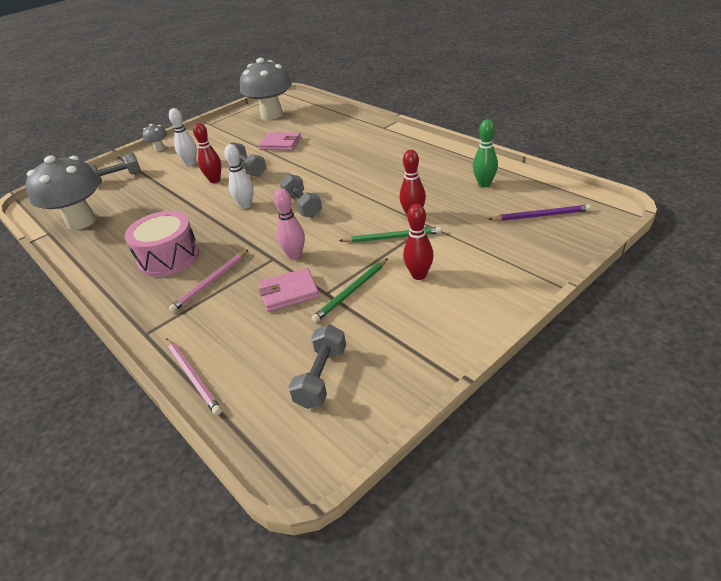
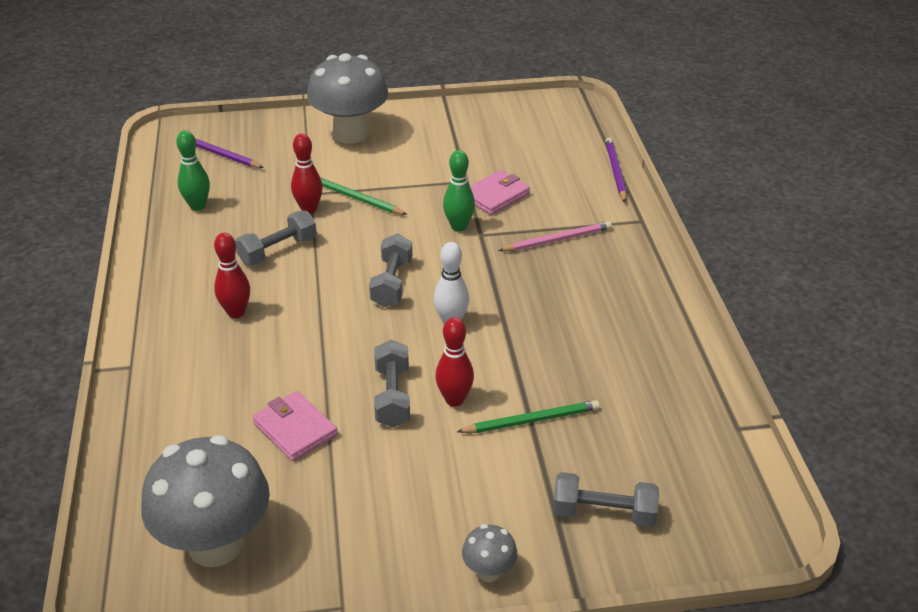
camera: 150 degrees left, 0 degrees up
(81, 222) = (684, 424): grey mushroom -> grey mushroom (350, 134)
(168, 257) = (586, 292): pink drum -> none
(190, 163) = (462, 473): white bowling pin -> none
(193, 376) = (615, 171): pink pencil -> purple pencil
(289, 292) = (495, 196): pink wallet -> pink wallet turned 60 degrees counterclockwise
(295, 255) = (459, 226): pink bowling pin -> green bowling pin
(321, 377) = (524, 133): grey dumbbell -> grey dumbbell (278, 251)
(351, 291) = (446, 172): green pencil -> green pencil (531, 420)
(419, 275) = (381, 159): red bowling pin -> red bowling pin (236, 312)

